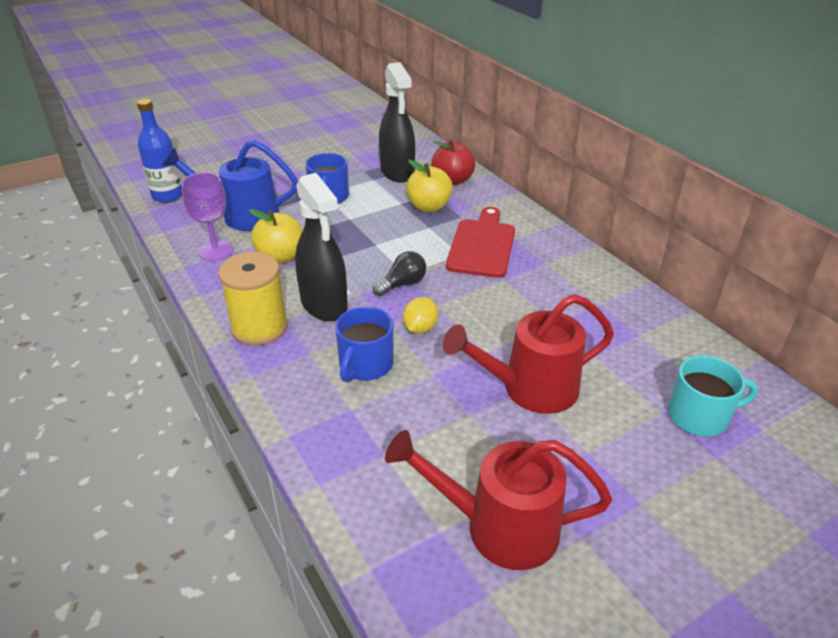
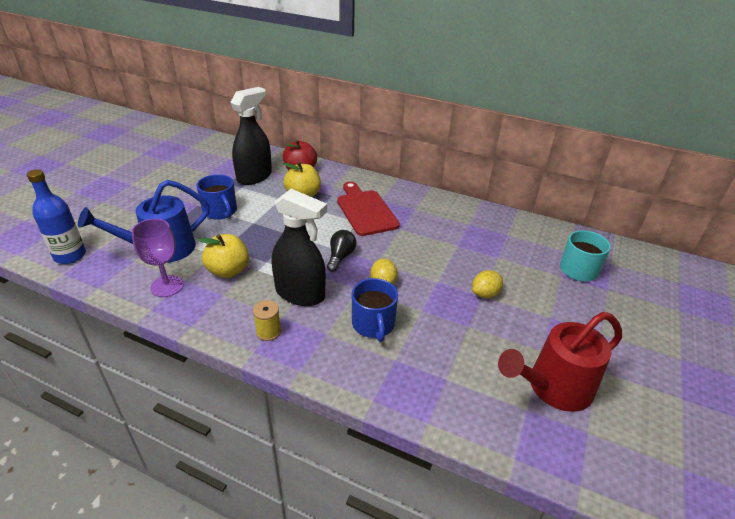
camera: 35 degrees left, 0 degrees up
(259, 327) = (268, 332): yellow spool -> yellow spool, size x0.51
(397, 172) = (254, 176): black spray bottle -> black spray bottle turned 90 degrees counterclockwise
(529, 389) = (485, 294): red watering can -> yellow lemon

